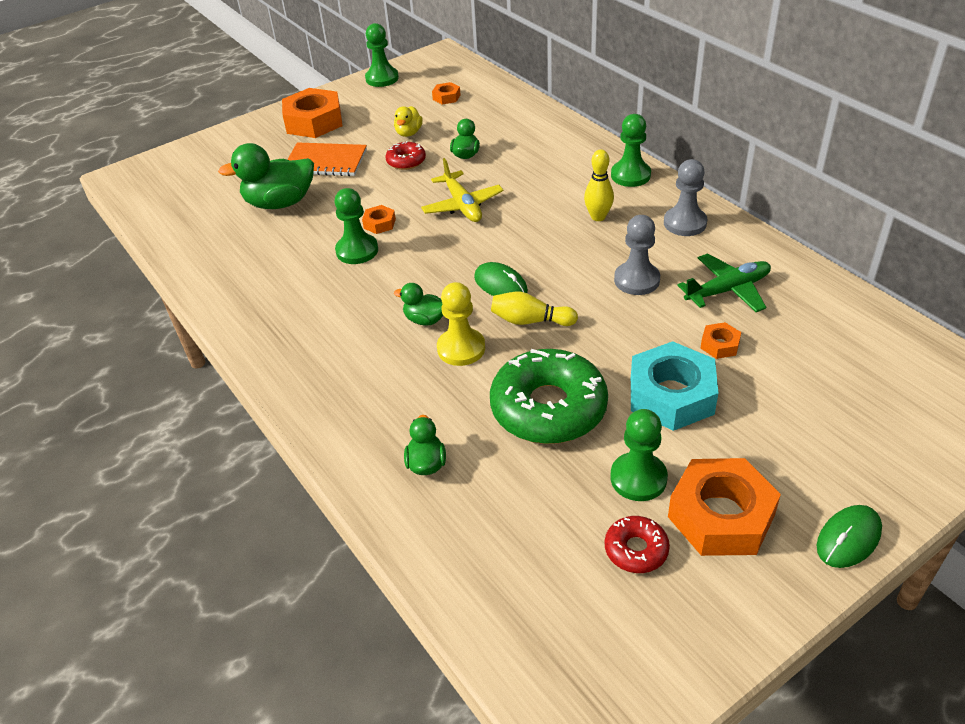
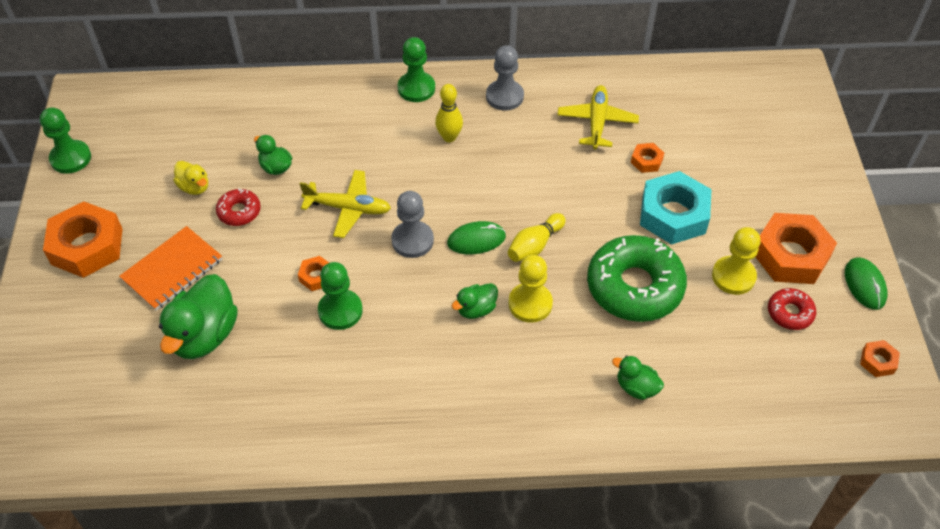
camera: 60 degrees left, 10 degrees up
(446, 97) = (165, 131): orange nut -> orange nut (878, 361)
(636, 280) = (543, 161): grey pawn -> grey pawn (412, 240)
(638, 478) = (733, 276): green pawn -> yellow pawn
(728, 290) = (597, 122): green plane -> yellow plane
(848, 538) = (844, 209): green mouse -> green mouse (865, 285)

